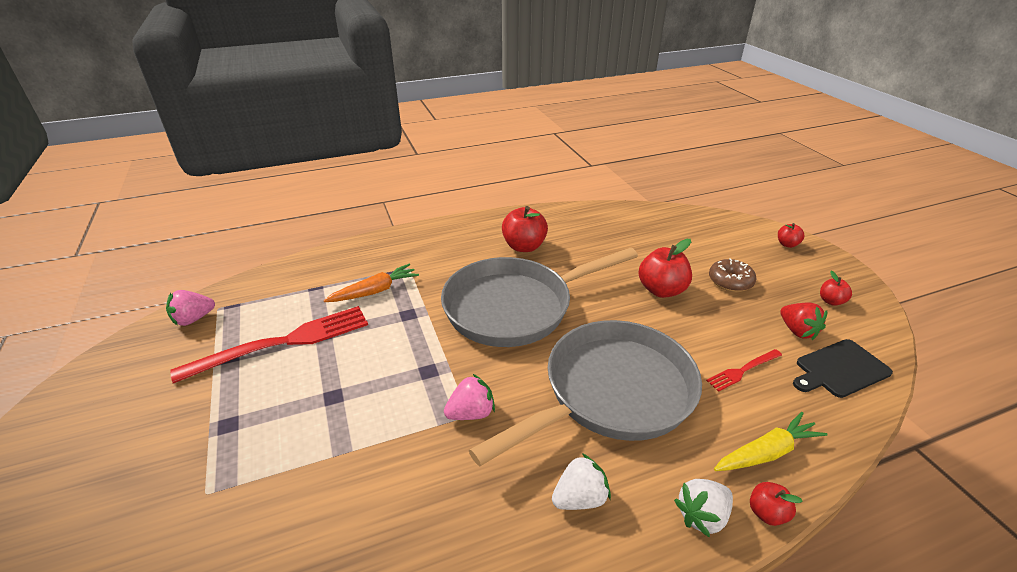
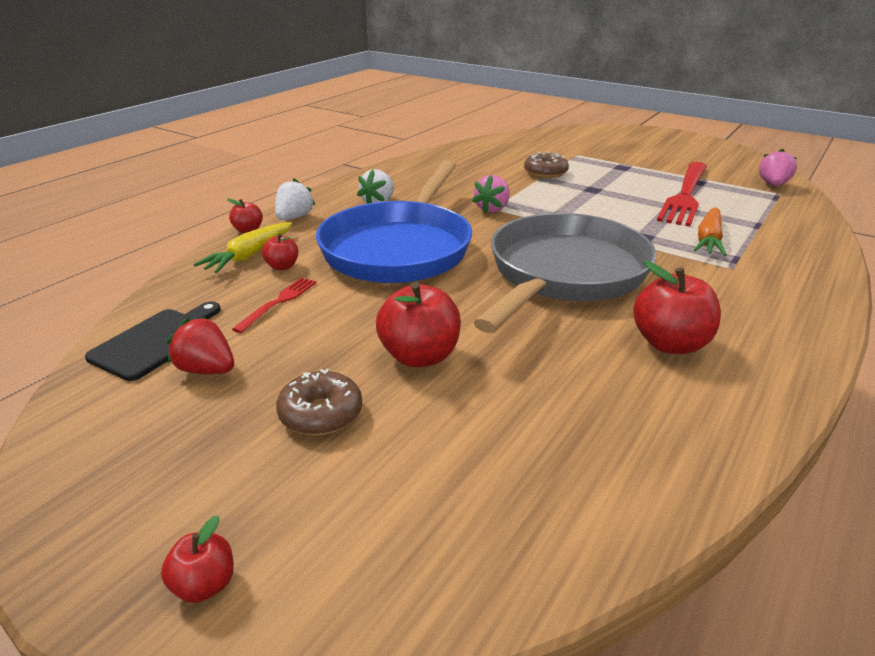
camera: 145 degrees right, 5 degrees down
(319, 462) = (545, 173): none -> brown donut
(611, 393) = (399, 248): grey pan -> blue pan
(831, 301) = (135, 445): red apple -> red apple (282, 266)

